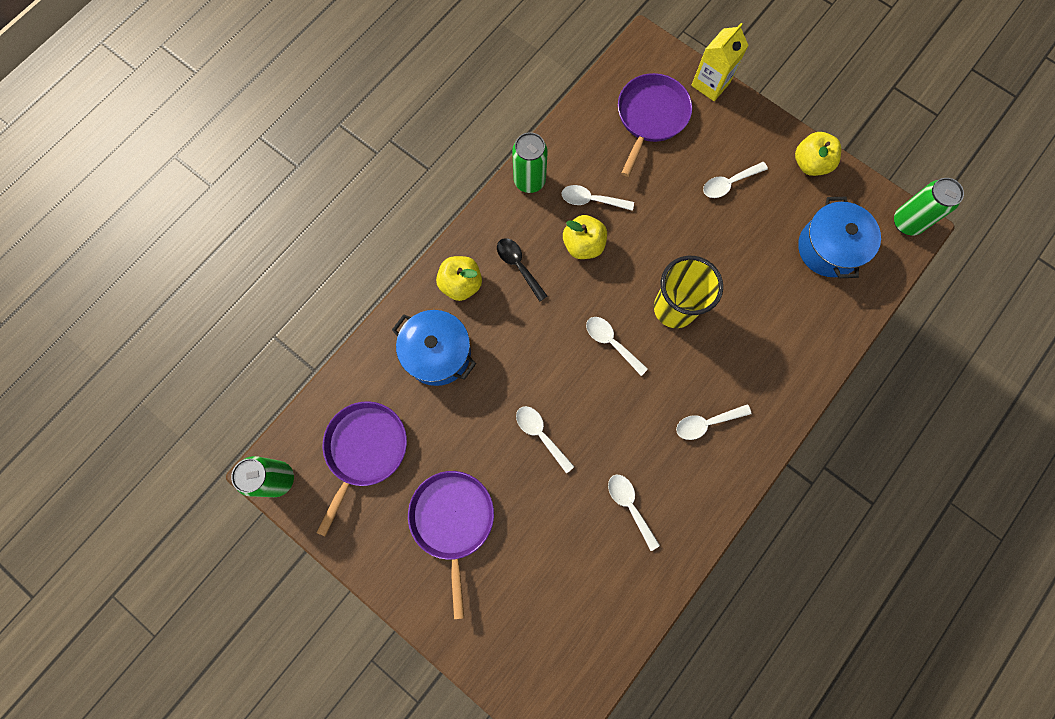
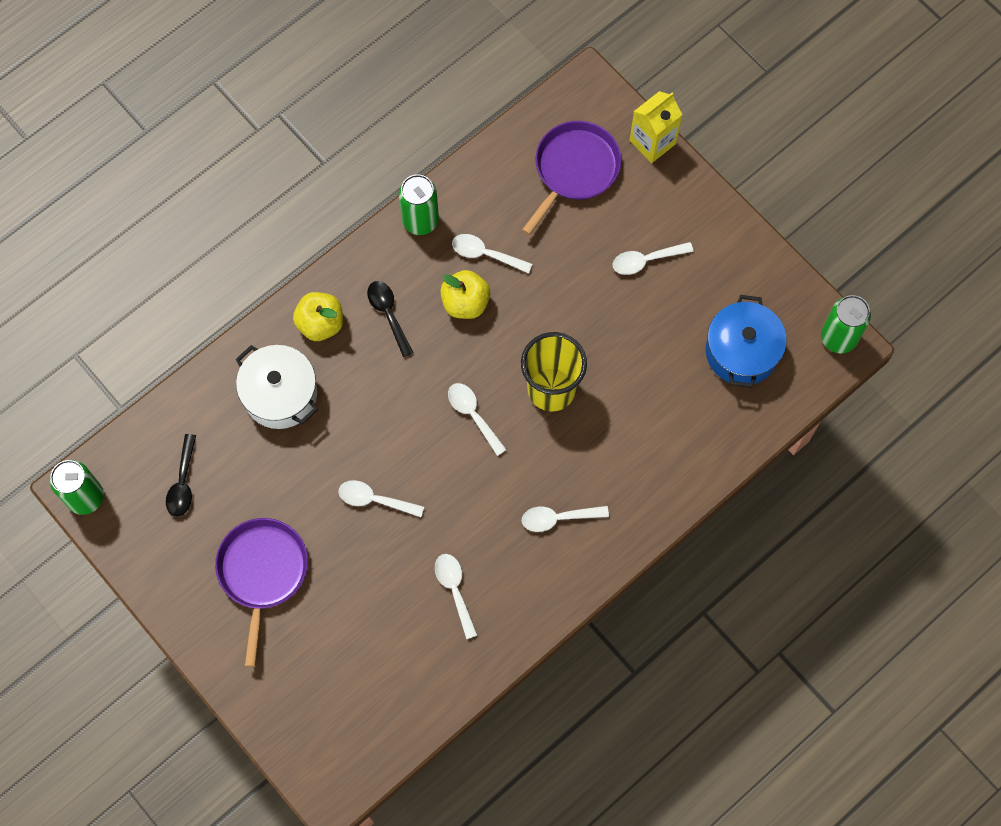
camera: 10 degrees right, 5 degrees down
(365, 449) = (183, 482): purple pan -> black spoon
(437, 353) = (280, 394): blue pot -> white pot
(540, 435) = (374, 500): white spoon -> white spoon turned 45 degrees counterclockwise
(810, 164) = (744, 253): yellow apple -> none

